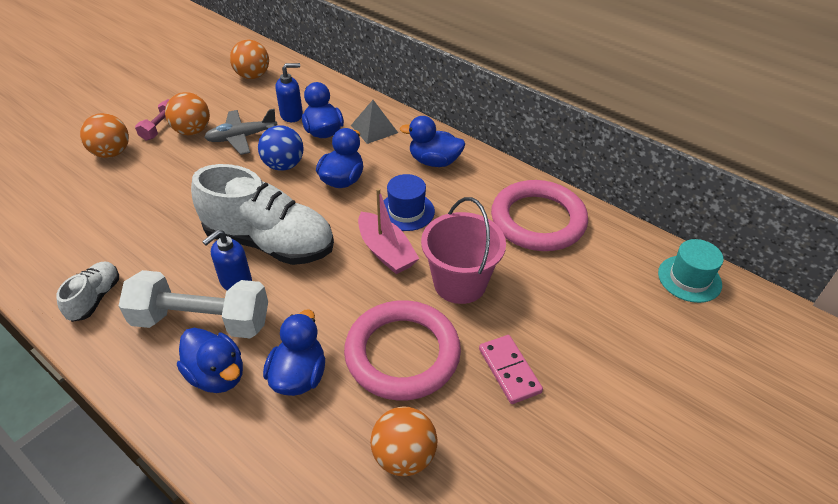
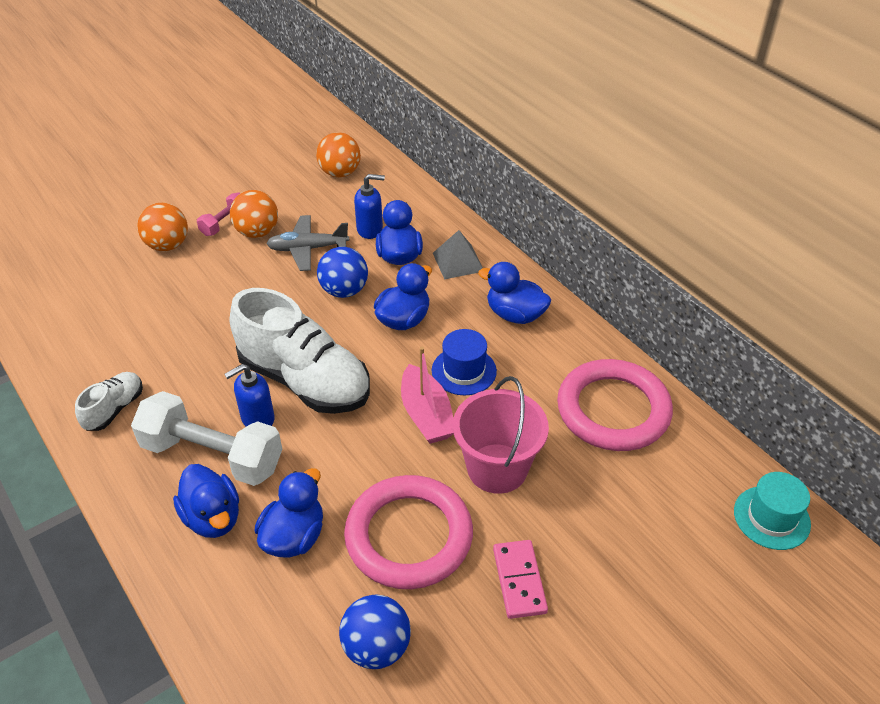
camera: 15 degrees right, 0 degrees up
(404, 456) = (376, 647): orange ball -> blue ball

